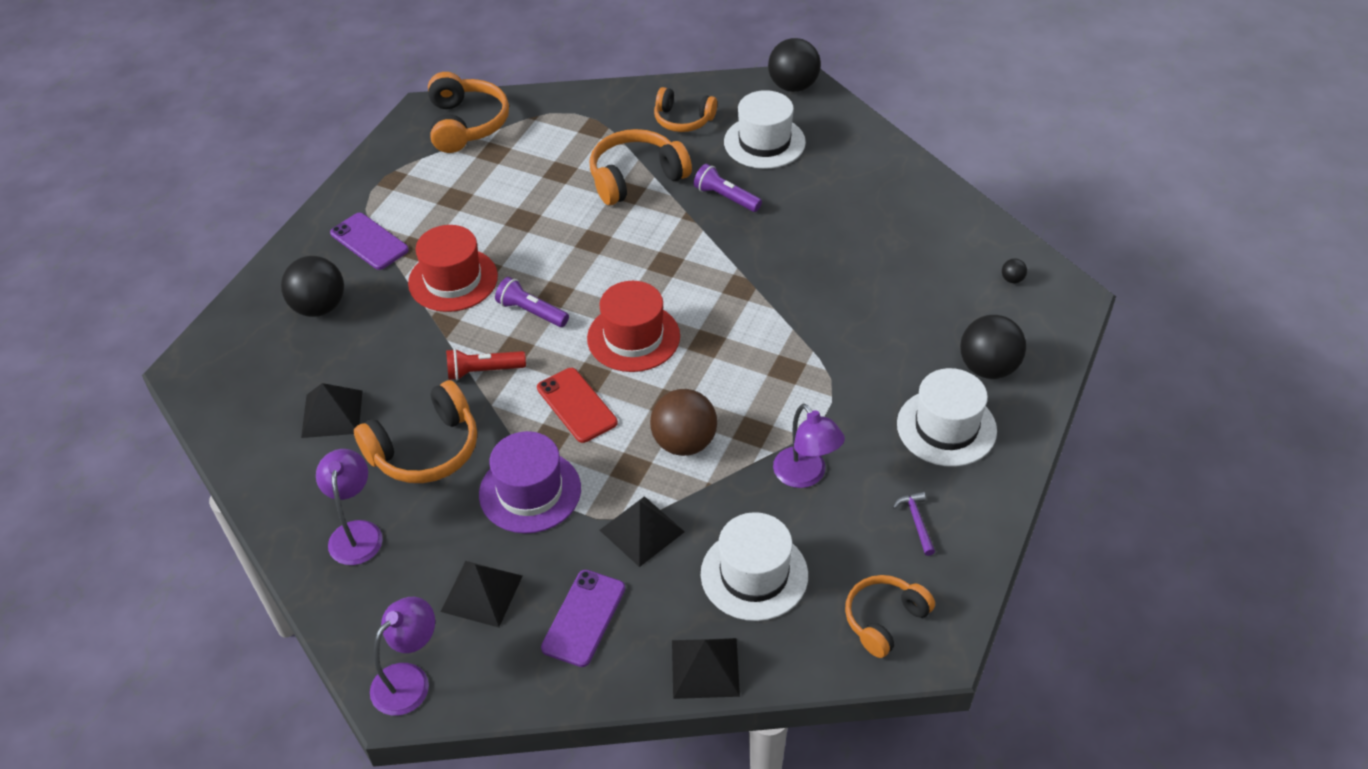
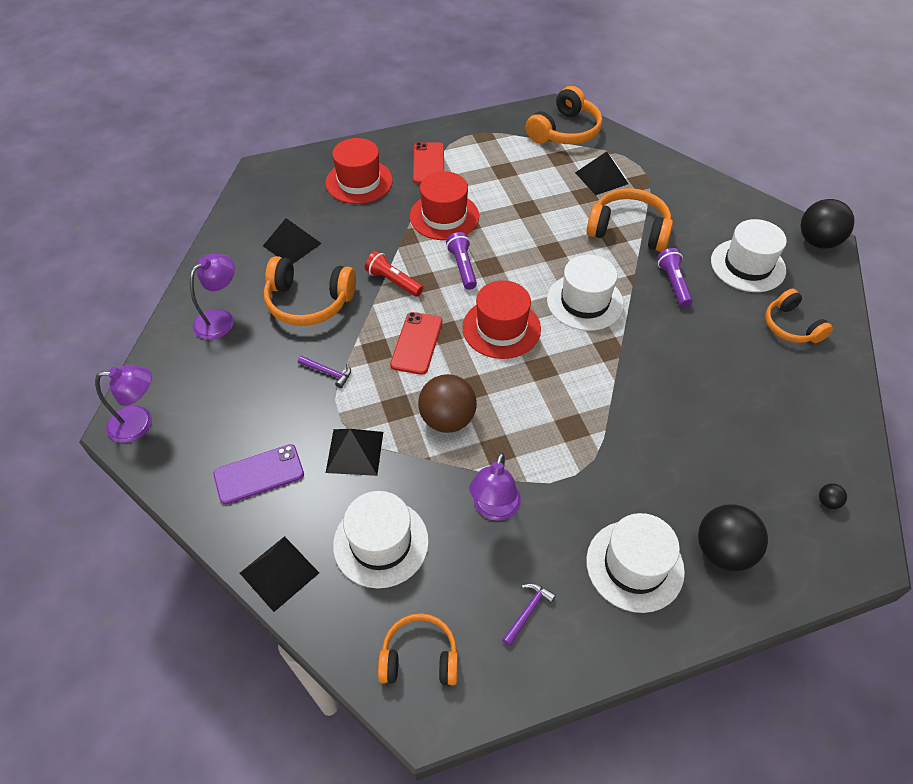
camera: 45 degrees right, 5 degrees up
(319, 307) = (359, 182): black ball -> red hat
(369, 241) = (428, 163): purple phone -> red phone
(482, 593) = (231, 409): black pyramid -> black pyramid (601, 178)
(530, 491) = (328, 372): purple hat -> purple hammer
(674, 264) = (585, 302): none -> white hat
(683, 120) = (707, 214): orange headphones -> orange headphones (791, 326)

